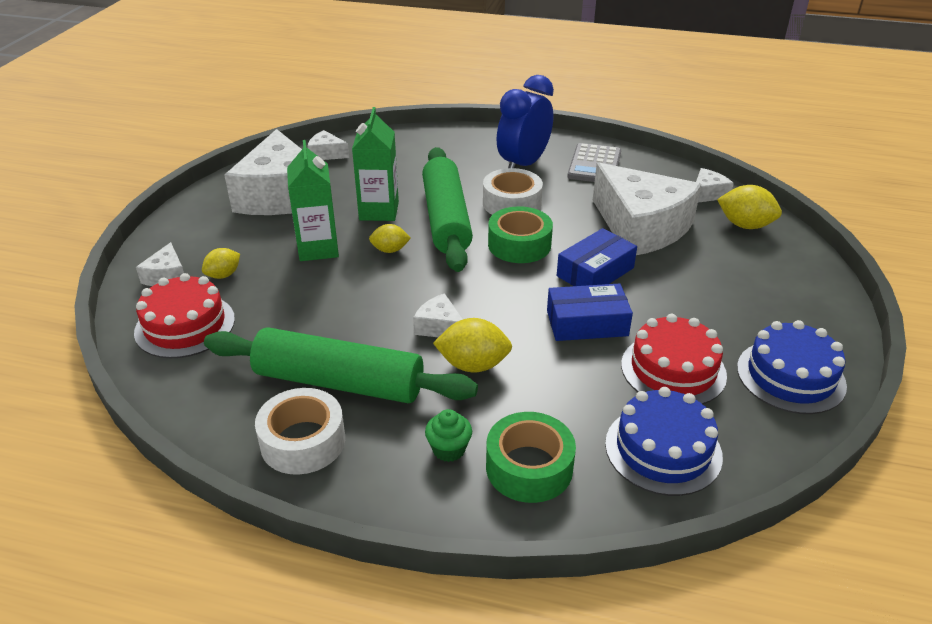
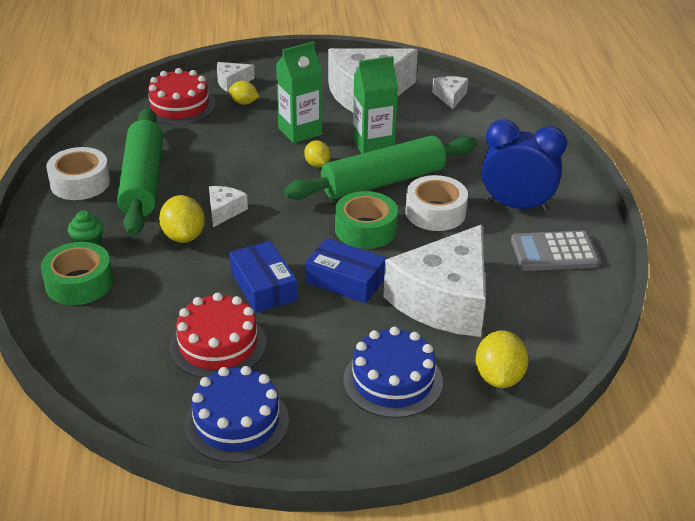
camera: 70 degrees right, 0 degrees up
(663, 449) = (115, 348): blue cake -> blue cake (393, 381)
(707, 194) = (550, 342): white cheese -> none

